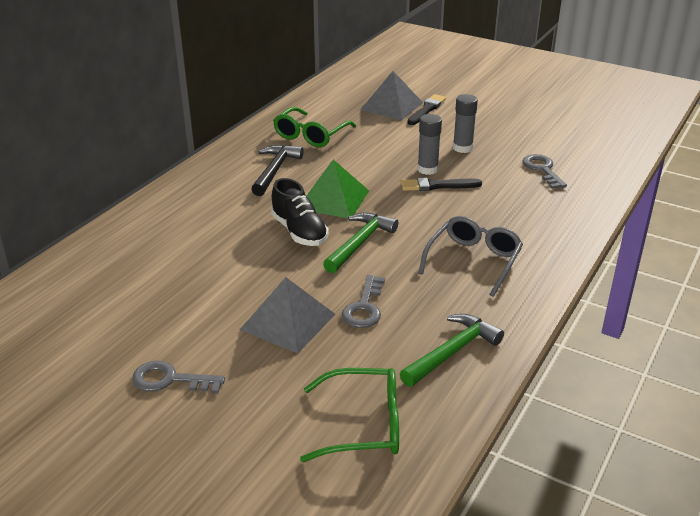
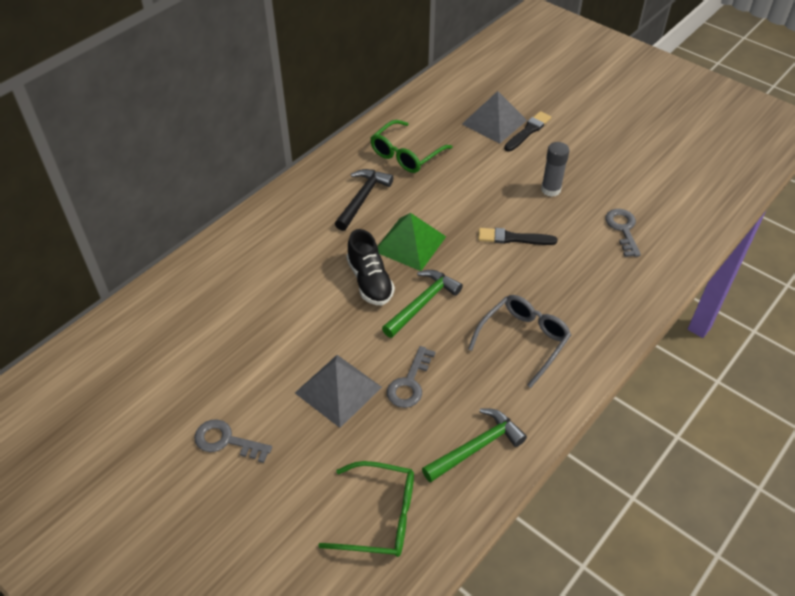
camera: 10 degrees right, 15 degrees up
(427, 169) = (509, 215): grey glue stick -> none

